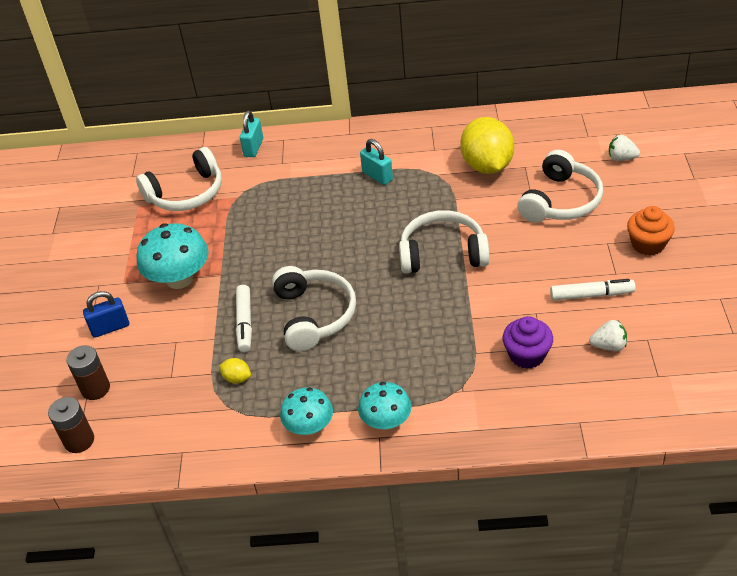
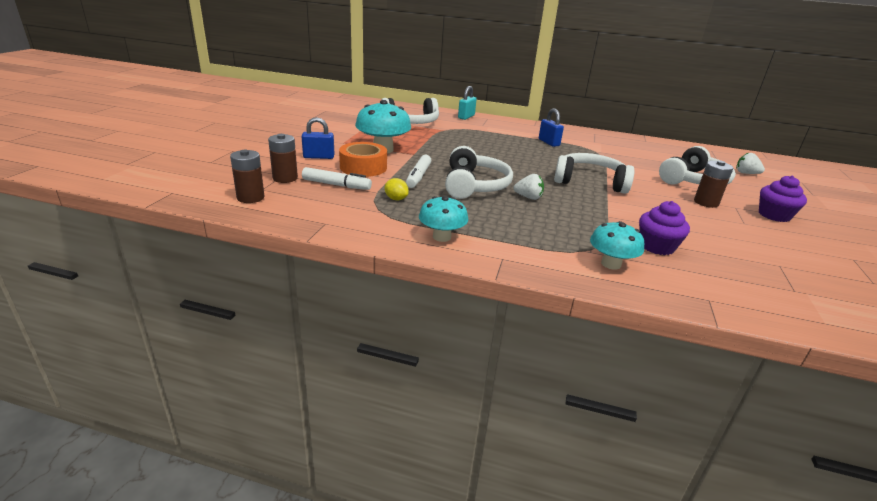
camera: 10 degrees right, 15 degrees down
(173, 329) = (363, 167): none -> orange tape
(377, 176) = (548, 142): turquoise padlock -> blue padlock
(386, 421) = (512, 251): turquoise mushroom -> turquoise mushroom (611, 264)
(487, 166) = (634, 155): yellow lemon -> none
(575, 246) = (706, 202): none -> brown battery
(591, 295) = (721, 229): white marker -> white marker (336, 185)
(609, 346) = (739, 260): white strawberry -> white strawberry (528, 197)
(648, 244) = (774, 215): orange cupcake -> purple cupcake

